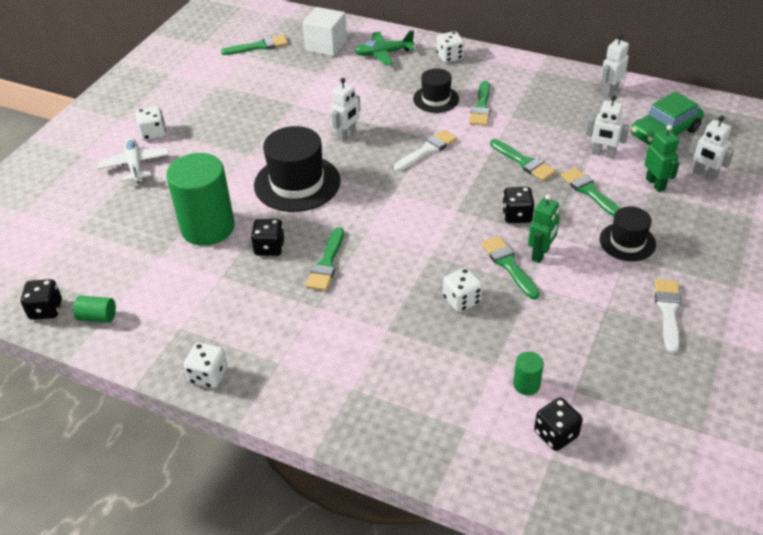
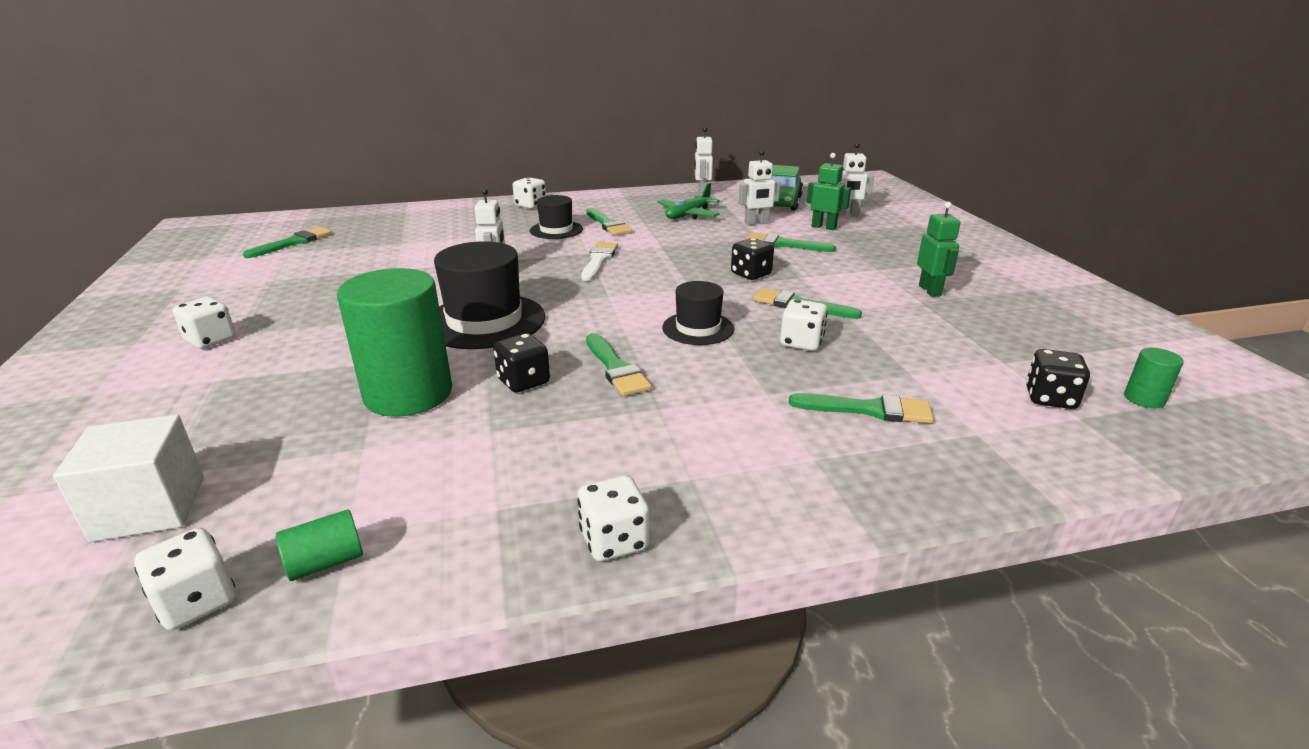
camera: 40 degrees left, 15 degrees down
(46, 310) = (197, 602): black dice -> white dice
(135, 165) = (211, 375): white plane -> none
(326, 45) = (382, 225): white cube -> white cube (150, 508)
(383, 53) = (457, 217): green plane -> green plane (688, 215)
(524, 162) = (701, 243): green brush -> green brush (868, 409)
(526, 385) = (962, 375): green cylinder -> green cylinder (1144, 399)
(540, 254) = (813, 289): green robot -> green robot (930, 291)
(627, 242) = (863, 261): black hat -> black hat (698, 328)
(668, 311) = (966, 287): white brush -> none

